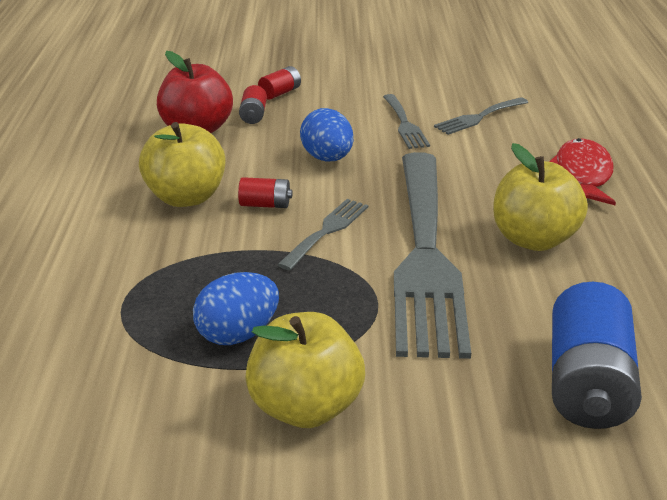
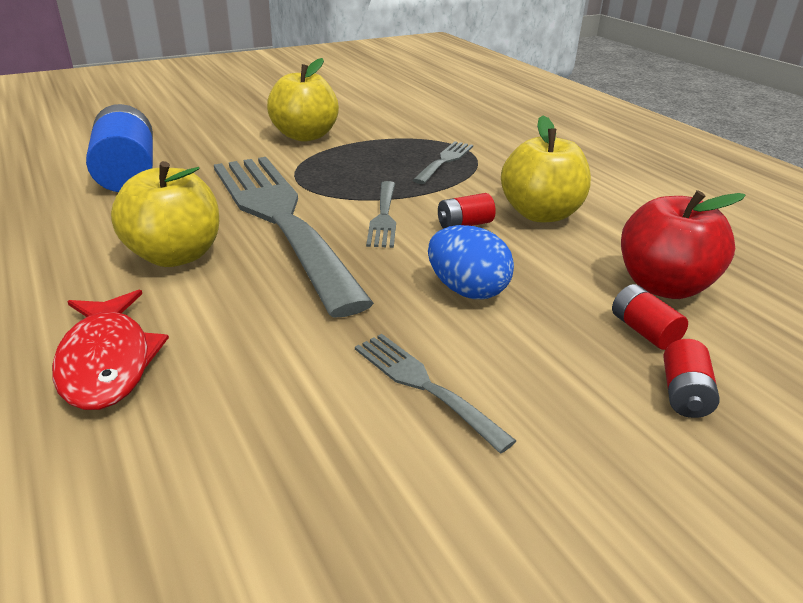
camera: 150 degrees right, 0 degrees up
(238, 334) = (377, 151): blue egg -> none
(478, 117) = (309, 449): grey fork -> grey fork (445, 161)

